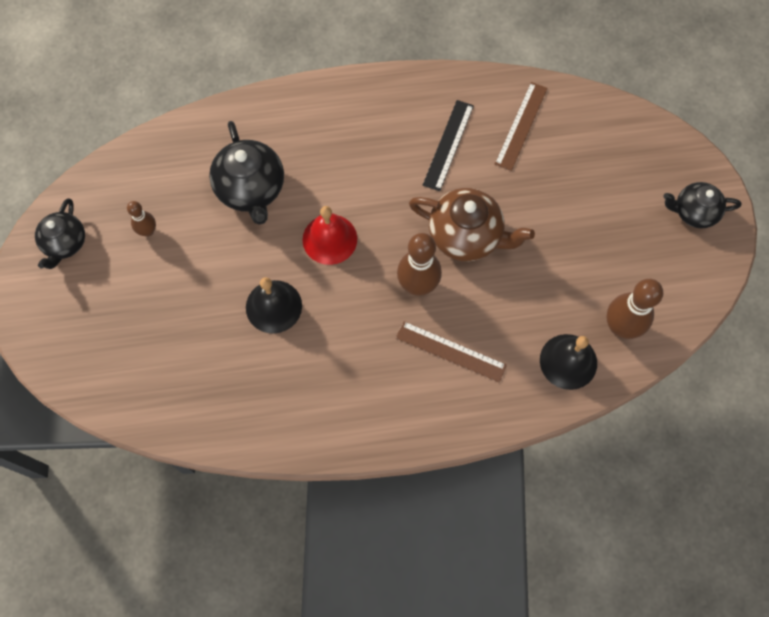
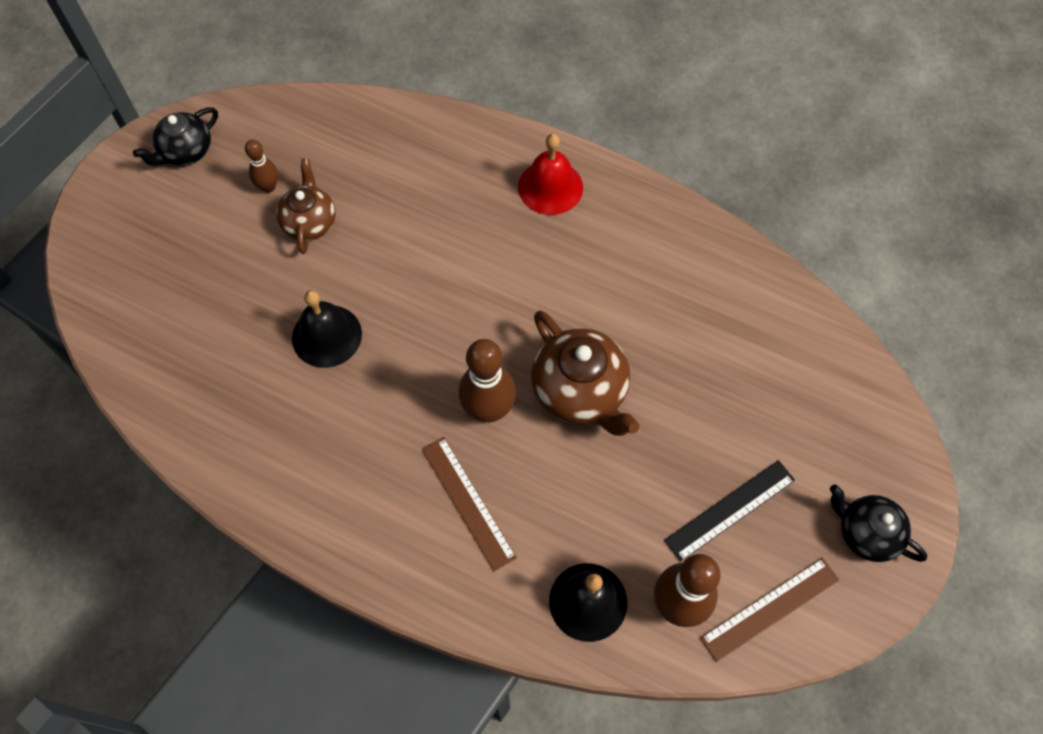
camera: 35 degrees right, 5 degrees down
(198, 237) = (310, 222): none -> brown teapot
(251, 189) = (397, 206): black teapot -> none
(329, 239) = (435, 304): red bell -> red bell (550, 187)
(448, 145) = (635, 284): black ruler -> black ruler (730, 510)
(521, 126) = (732, 313): brown ruler -> brown ruler (770, 609)

